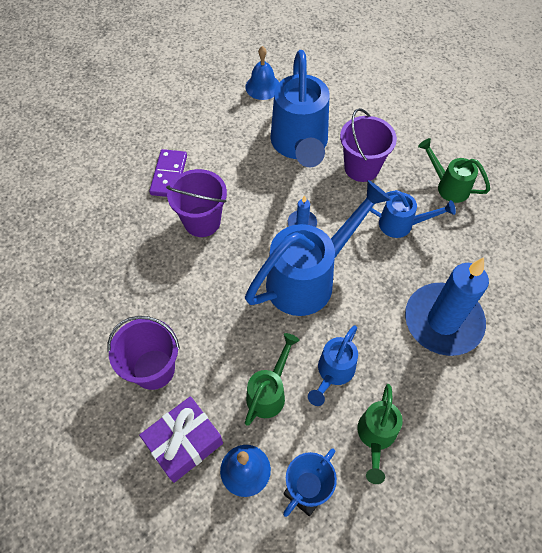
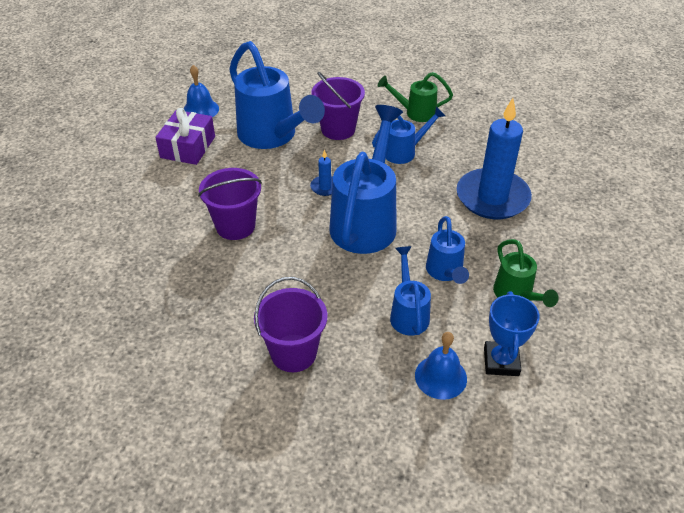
camera: 35 degrees left, 15 degrees down
(169, 175) = (171, 207): purple domino -> none
(184, 443) = (372, 389): purple gift -> purple gift (188, 147)
(269, 392) = (408, 313): green watering can -> blue watering can

